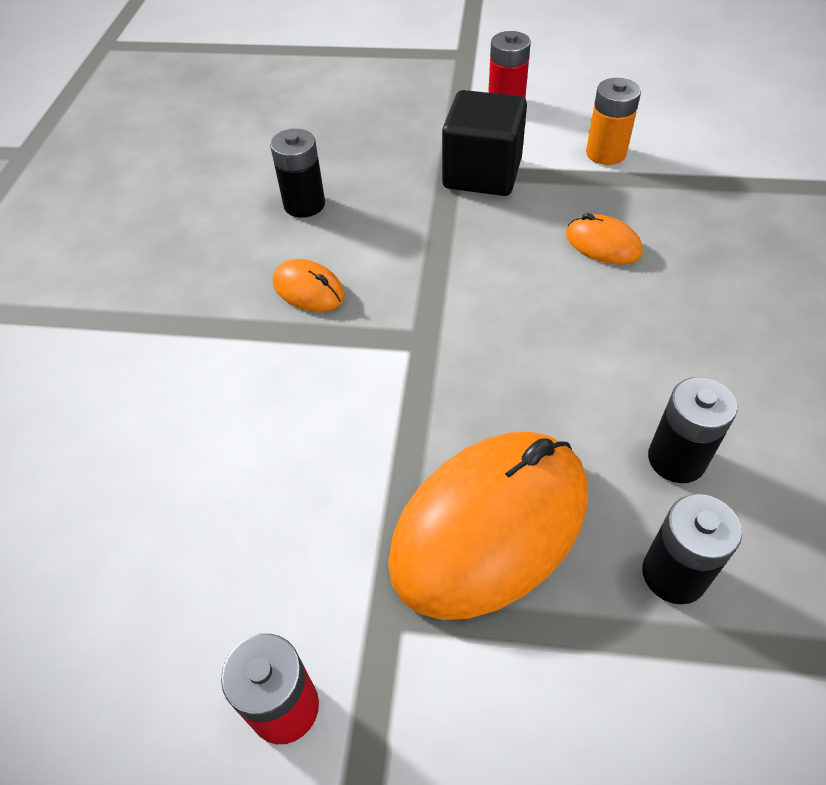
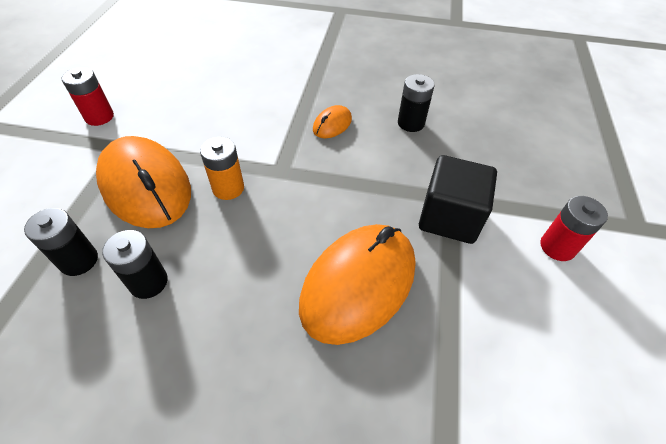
camera: 90 degrees right, 0 degrees up
(603, 244) = (358, 284): orange mouse -> orange mouse, size x2.21
(606, 153) = (487, 314): orange battery -> orange battery (228, 188)

